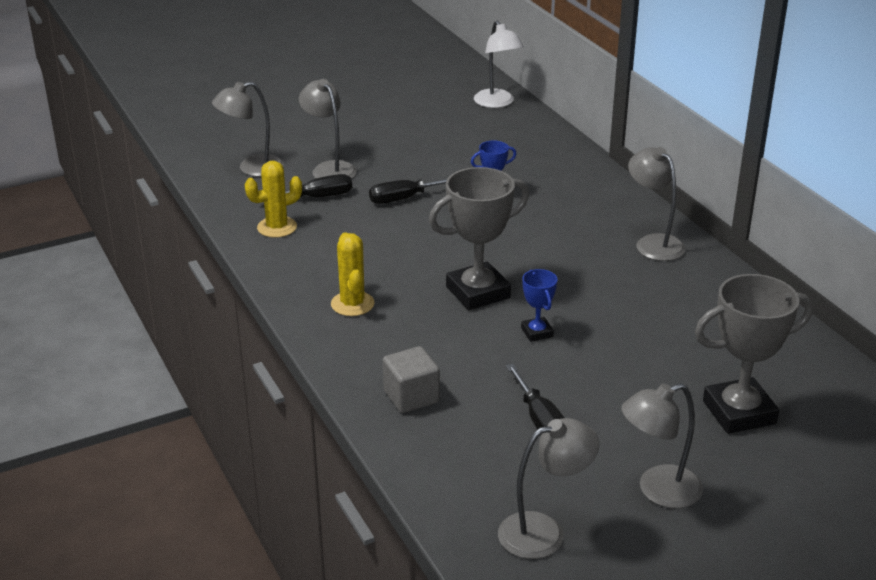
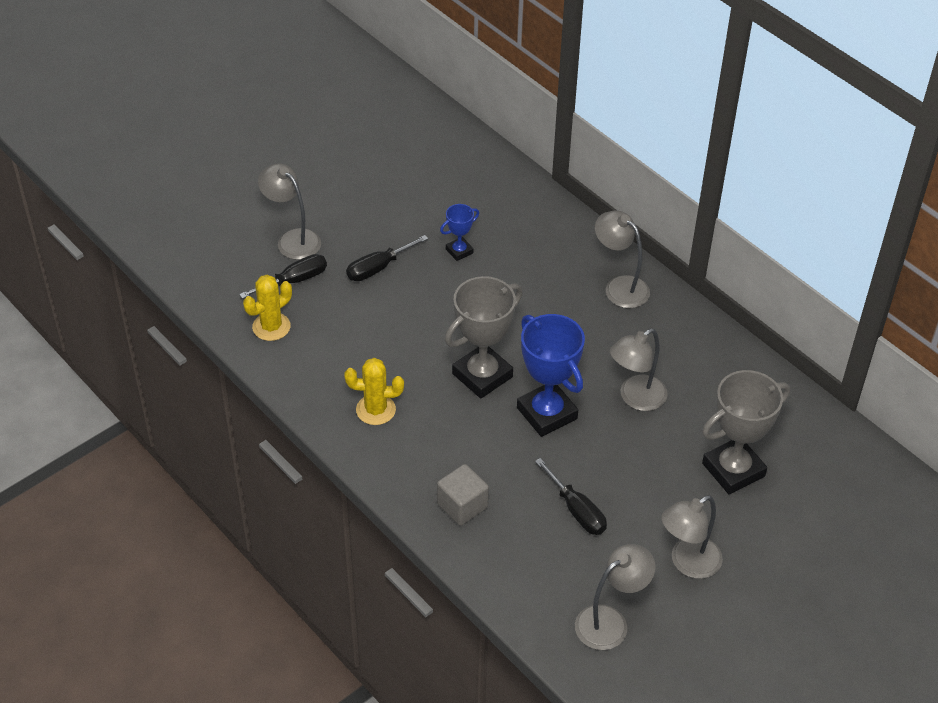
camera: 15 degrees left, 15 degrees up
(252, 168) = (216, 251): grey lamp -> grey lamp (635, 398)
(352, 304) = (375, 410): yellow cactus -> yellow cactus turned 60 degrees counterclockwise
(497, 103) = (425, 119): white lamp -> none
(537, 332) = (547, 413): blue trophy -> blue trophy, size x2.01

